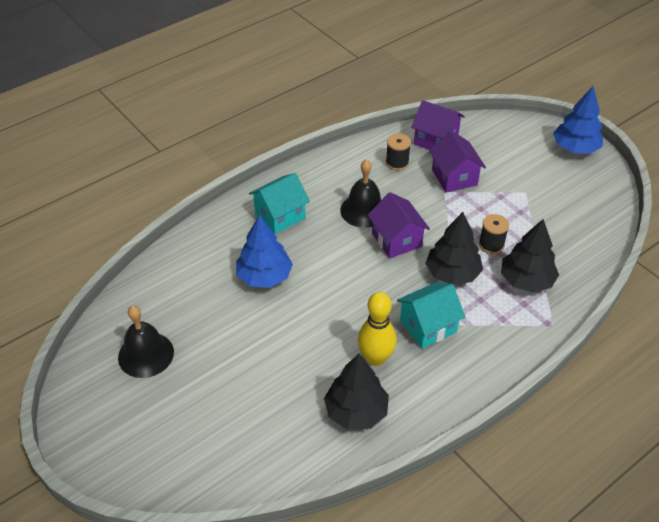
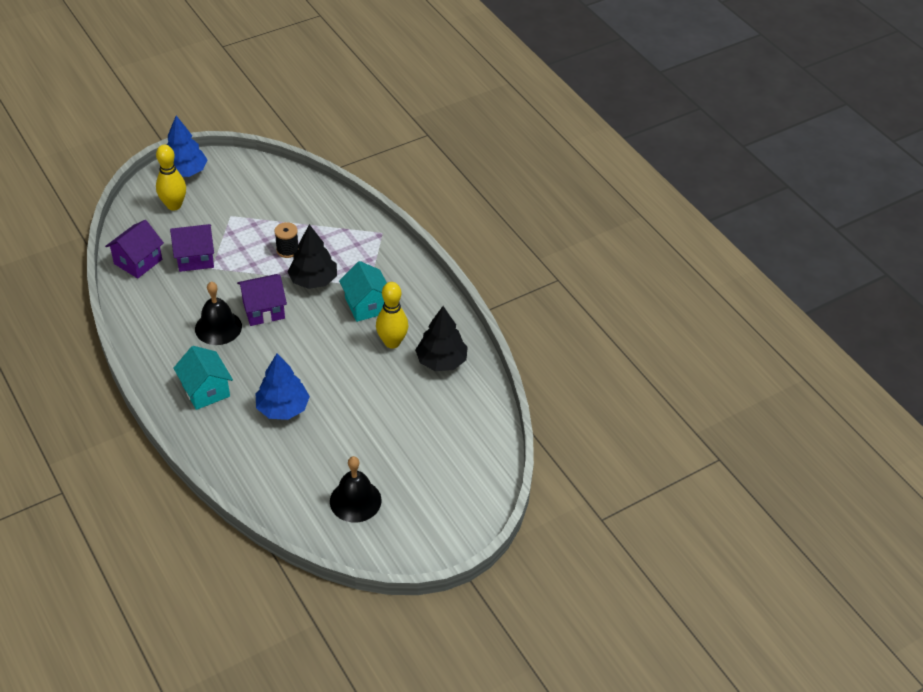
camera: 85 degrees left, 0 degrees up
(397, 163) = (160, 294): black spool -> none
(522, 149) = (174, 205): none -> yellow bowling pin
(526, 280) = (333, 237): black tree -> none

